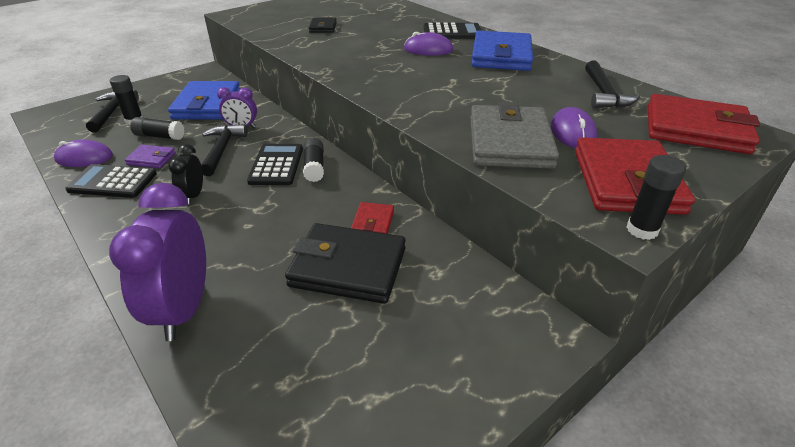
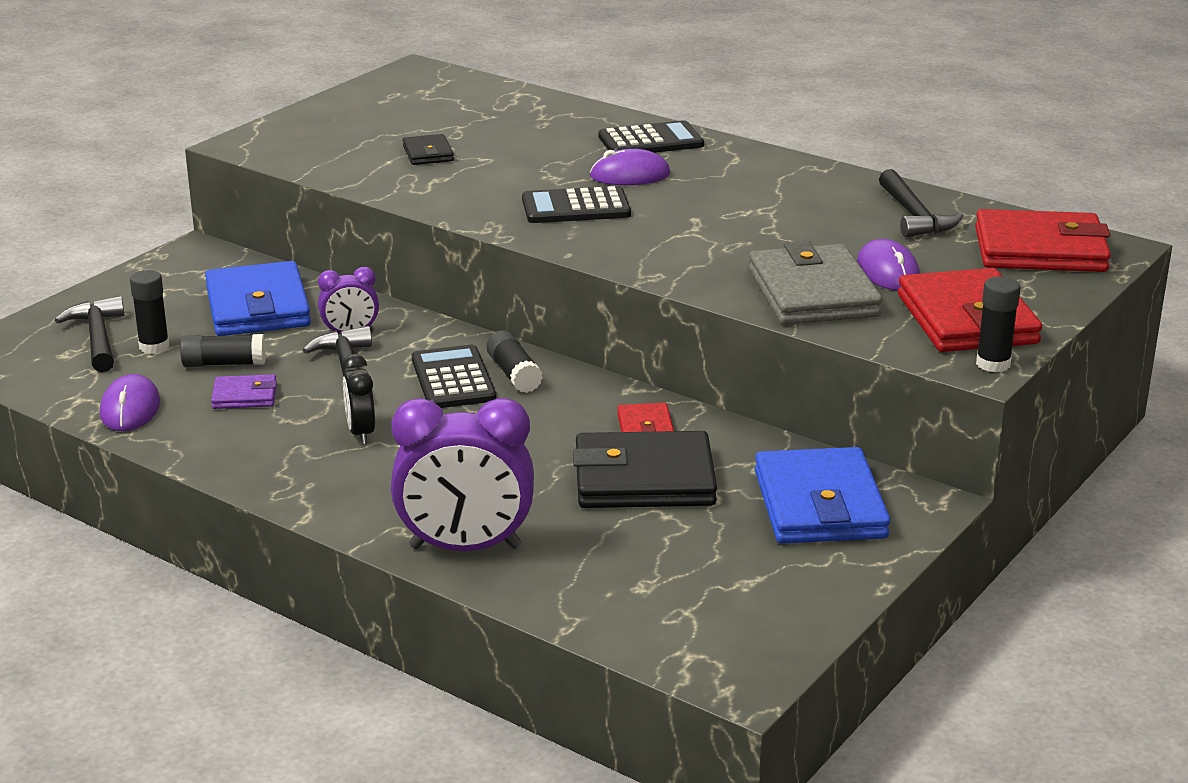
camera: 15 degrees left, 10 degrees down
(84, 158) = (130, 409): purple mouse -> purple mouse turned 75 degrees counterclockwise
(113, 182) = (216, 433): black calculator -> black calculator (576, 207)
(184, 309) = (465, 547): purple clock -> purple clock turned 75 degrees counterclockwise
(501, 56) = (748, 174): blue wallet -> blue wallet (820, 505)

